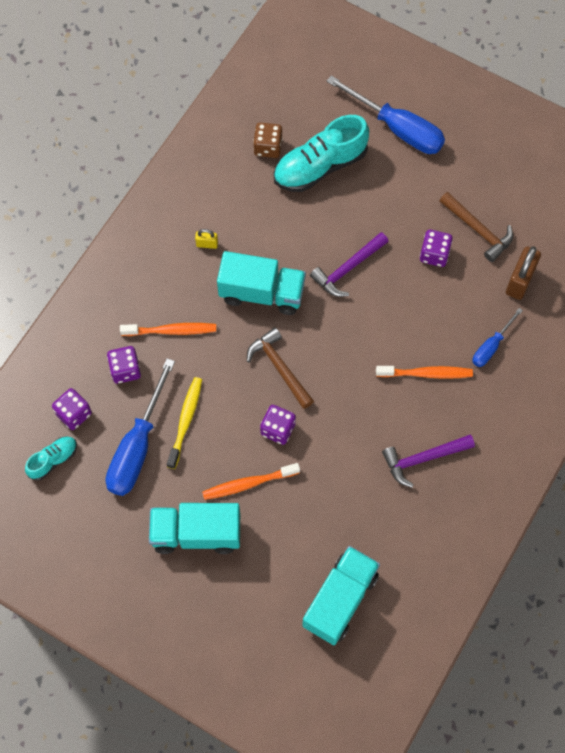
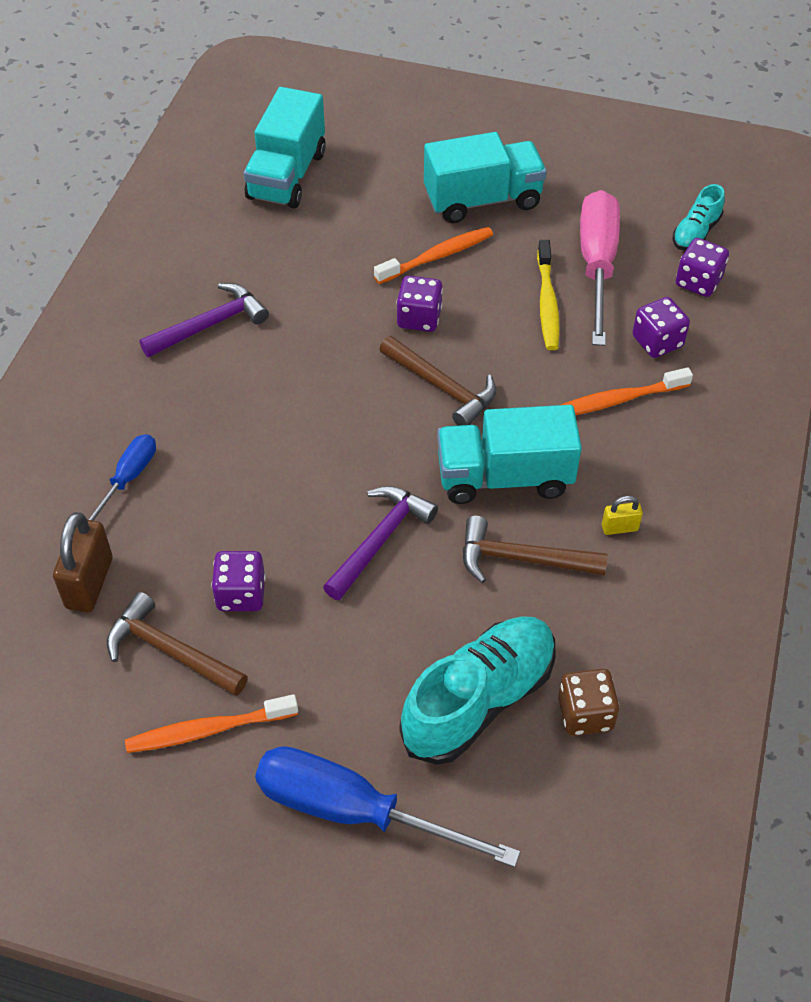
camera: 165 degrees right, 15 degrees down
(138, 446) = (596, 265): blue screwdriver -> pink screwdriver
(270, 238) = (521, 559): none -> brown hammer
(426, 373) = (224, 423): orange toothbrush -> orange toothbrush (209, 730)

